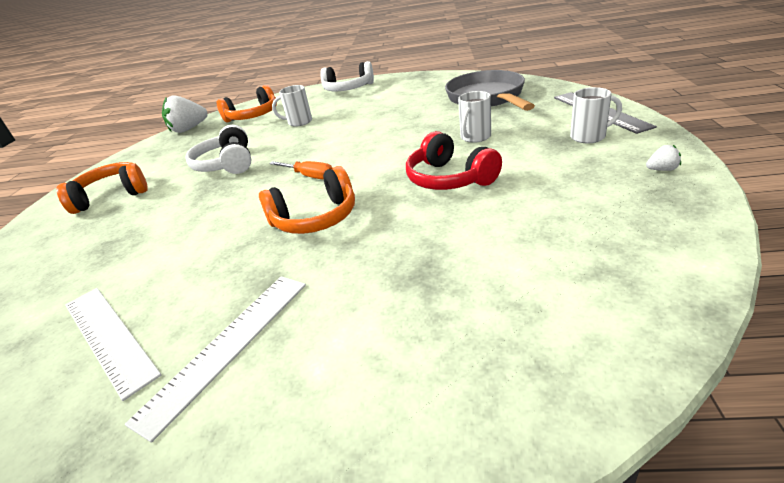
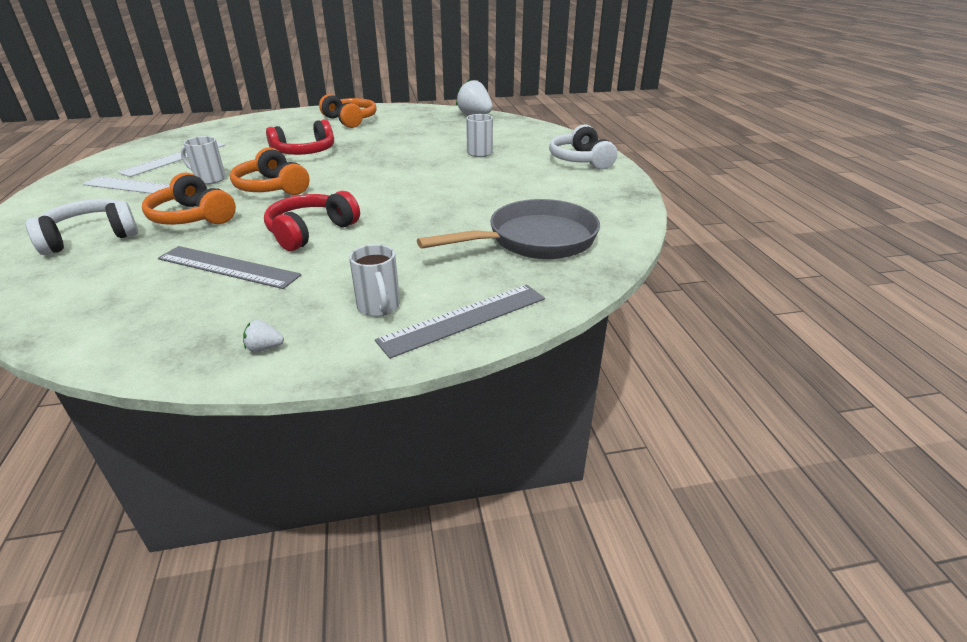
camera: 70 degrees right, 0 degrees up
(207, 212) = (305, 152): none -> red headphones
(227, 164) = (389, 142): white headphones -> white headphones (91, 237)
(253, 116) = (501, 132): orange headphones -> orange headphones (193, 217)
(310, 176) = (348, 175): orange screwdriver -> none
(475, 137) = (405, 238): white mug -> white mug (209, 179)
(522, 211) = (228, 267): none -> grey ruler
(662, 170) = (264, 348): white strawberry -> white strawberry turned 105 degrees clockwise

